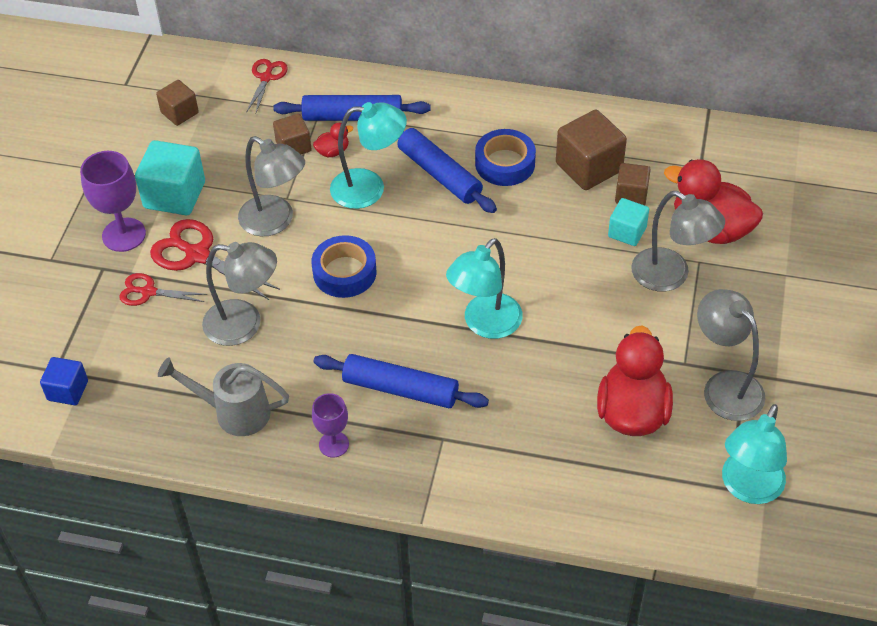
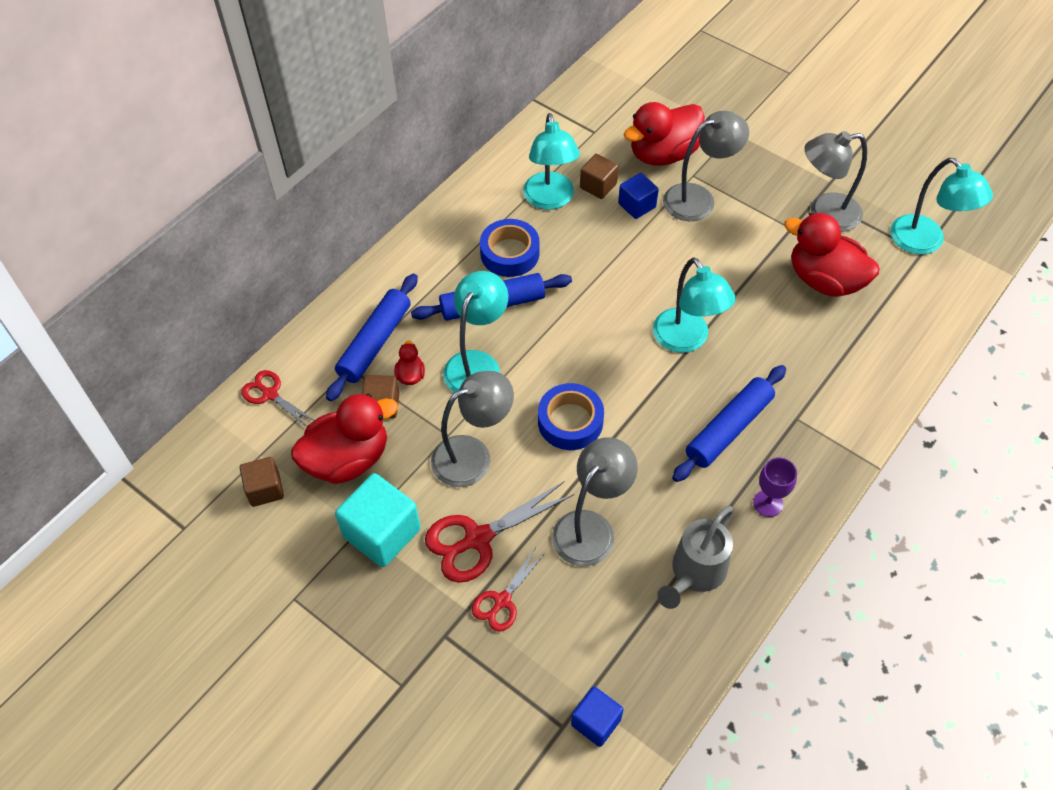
camera: 65 degrees left, 5 degrees up
(124, 235) = (409, 600): purple goblet -> none
(231, 147) = (348, 459): none -> red duck
(589, 167) = (550, 200): brown cube -> turquoise lamp
(627, 232) = (637, 205): turquoise cube -> blue cube

